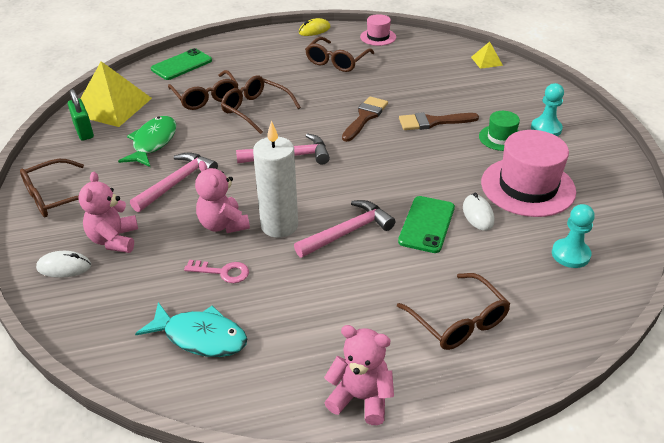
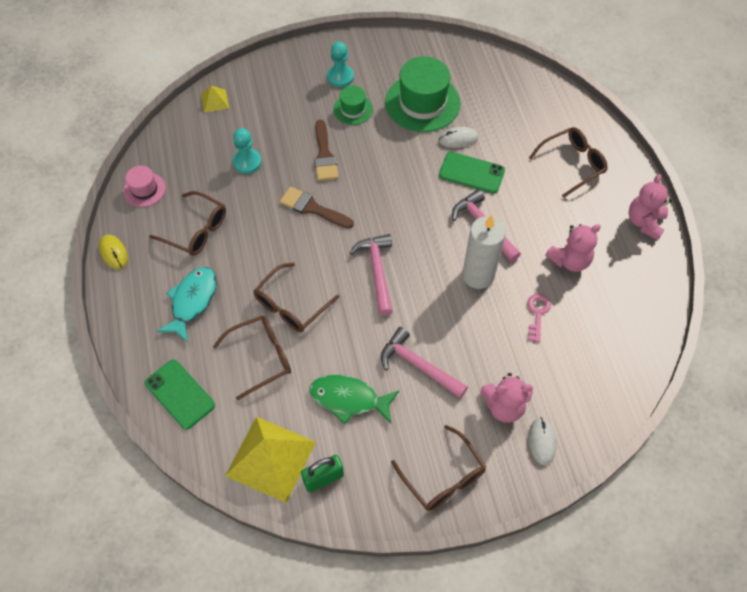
camera: 90 degrees left, 20 degrees up
(200, 337) = (607, 322): turquoise fish -> turquoise fish (192, 301)
(223, 225) = (479, 319): pink teddy bear -> pink teddy bear (569, 260)
(527, 187) = (422, 103): pink hat -> green hat
(570, 254) = (500, 92): turquoise pawn -> turquoise pawn (247, 162)

